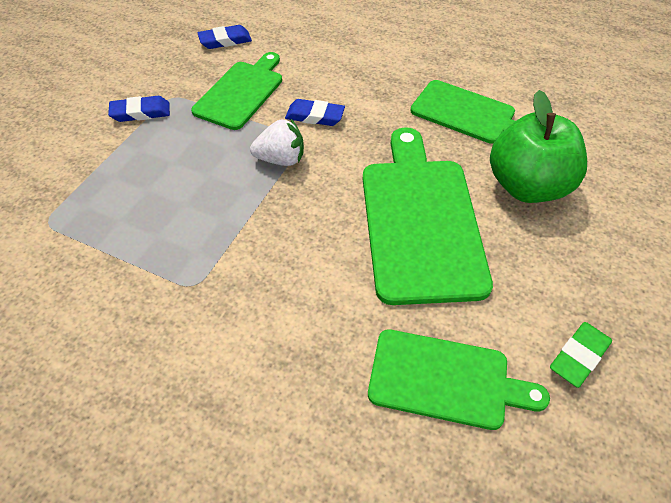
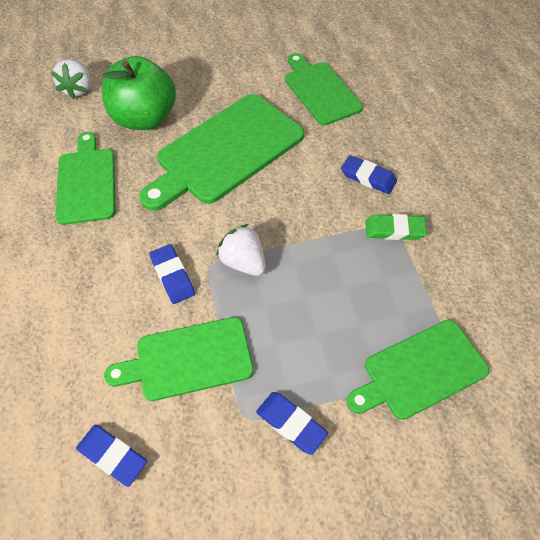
camera: 130 degrees left, 5 degrees up
(73, 197) = (420, 371): none -> green cutting board
(265, 314) = (368, 177): none -> blue eraser
(579, 356) = (256, 56): green eraser -> green eraser (394, 230)
(619, 160) = (78, 89): none -> white strawberry

